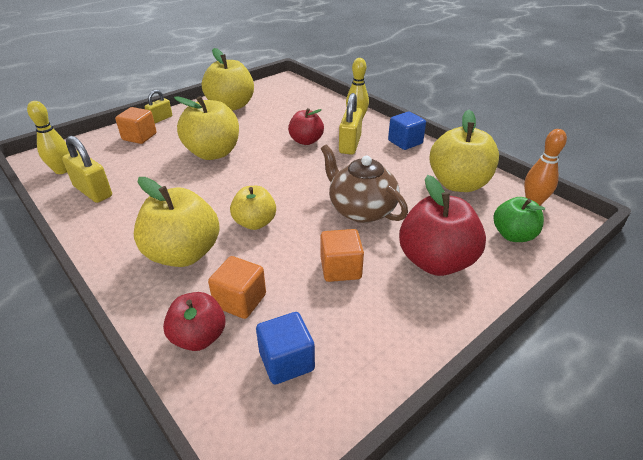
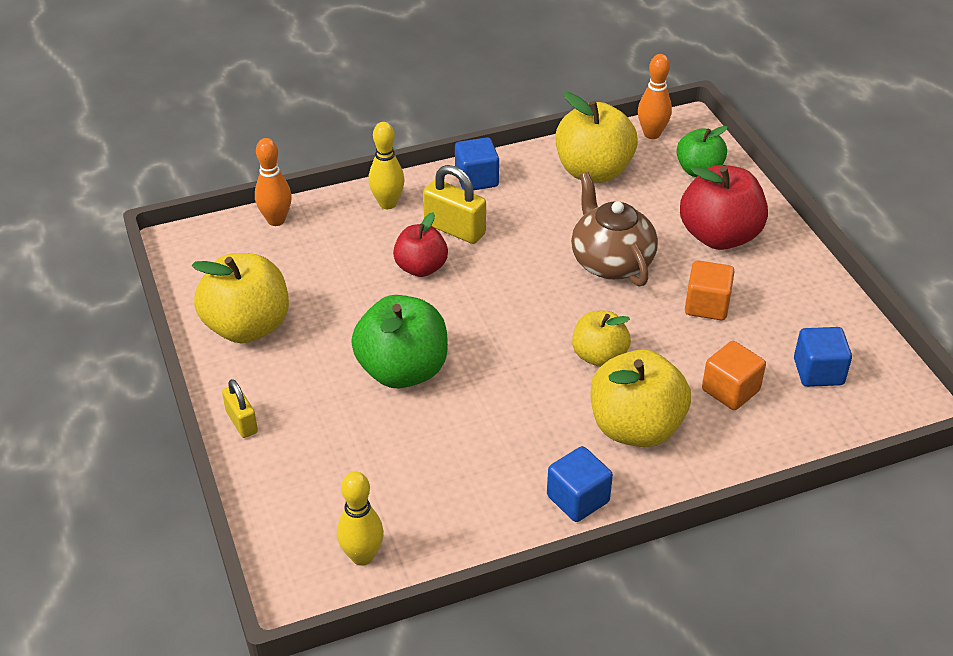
camera: 70 degrees left, 5 degrees up
(93, 191) = (448, 515): yellow padlock -> none
(107, 239) = (578, 499): none -> blue cube
(139, 137) = (296, 453): orange cube -> none
(199, 337) = (772, 428): red apple -> none
(213, 153) = (402, 370): yellow apple -> green apple
(318, 95) = (276, 220): none -> orange bowling pin
(361, 210) = (611, 262): brown teapot -> brown teapot turned 90 degrees clockwise

